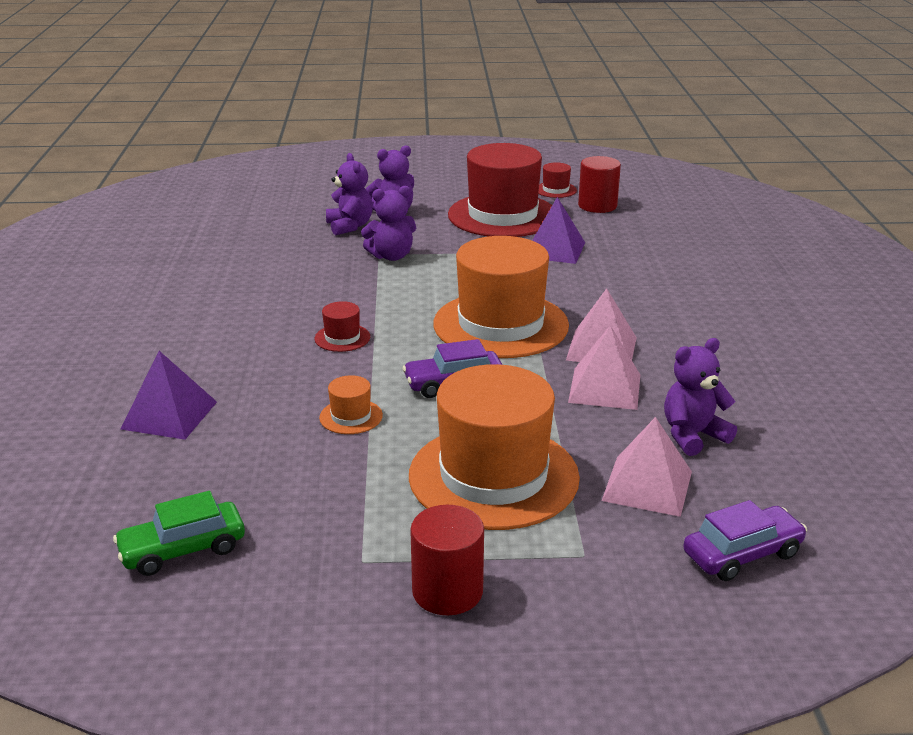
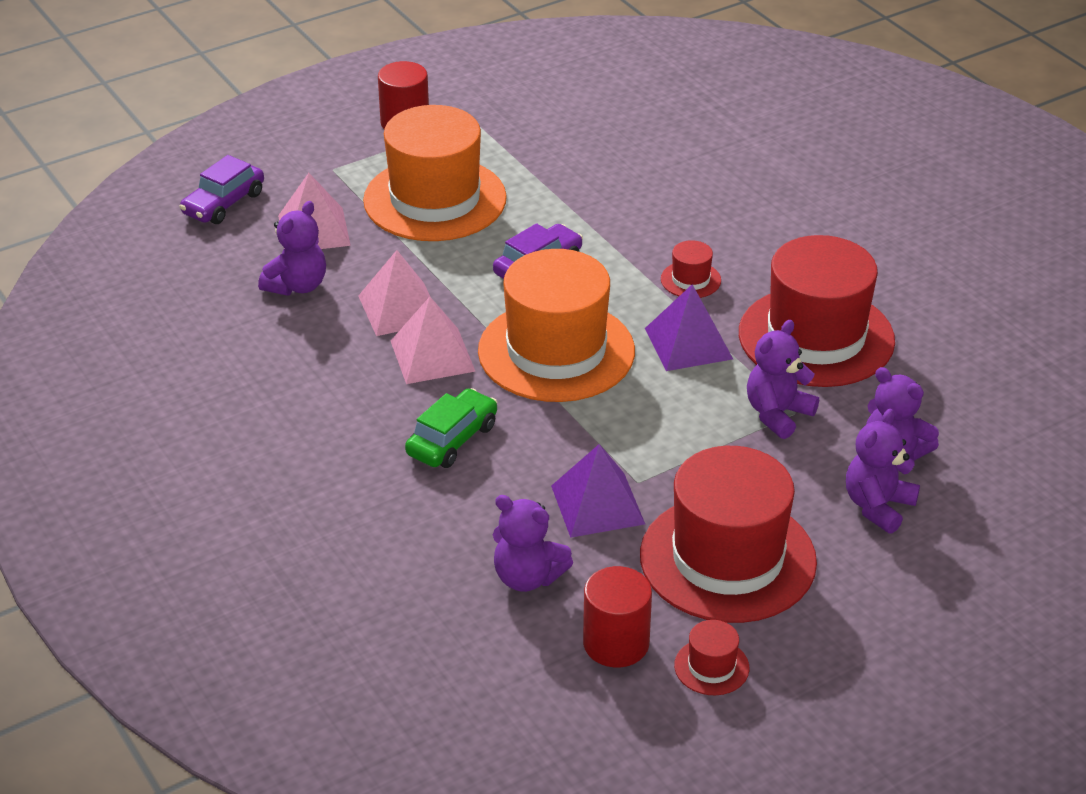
camera: 150 degrees right, 10 degrees up
(169, 415) = (731, 162): purple pyramid -> purple pyramid (688, 343)
(183, 550) = (592, 91): green car -> green car (452, 439)
(307, 282) = (816, 337): none -> red hat
(351, 416) = (591, 208): orange hat -> none
(625, 235) = (527, 577): none -> purple teddy bear

